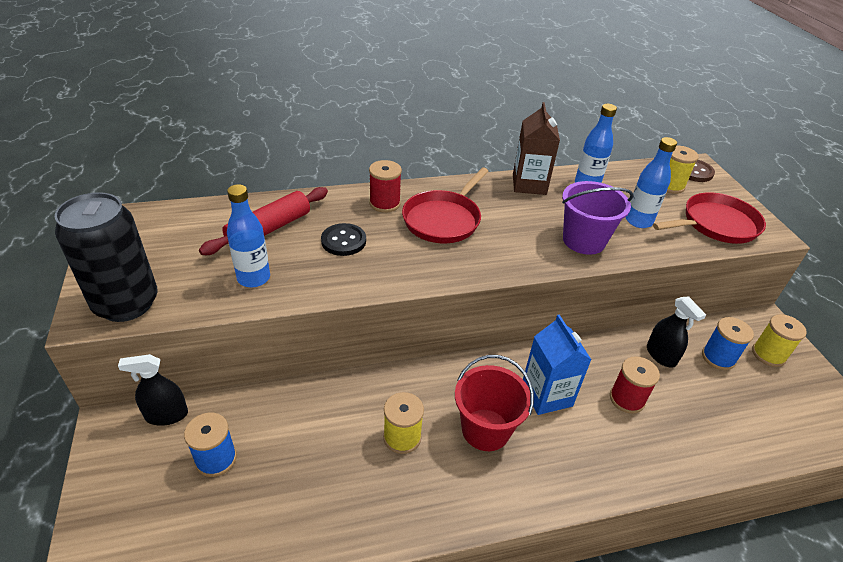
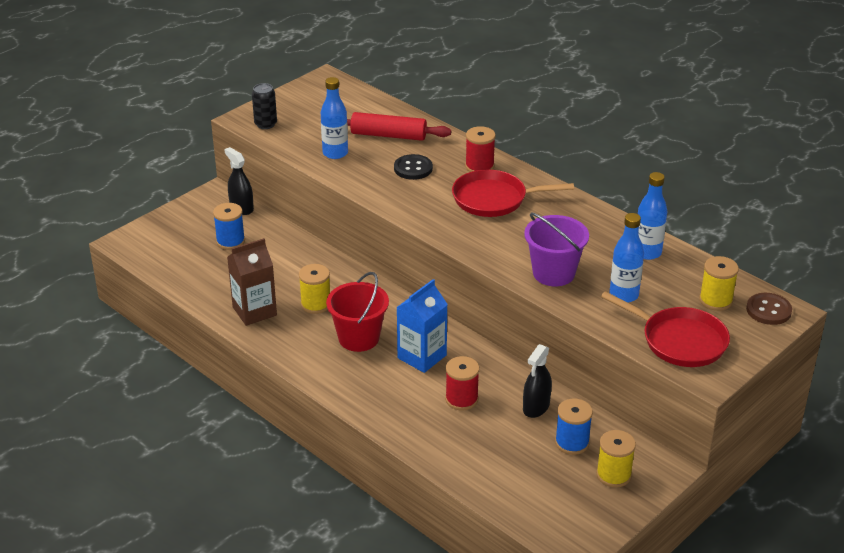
camera: 60 degrees right, 5 degrees down
(126, 303) = (265, 124): black can -> black can, size x0.51
(529, 184) = (603, 222): brown carton -> brown carton (254, 311)

